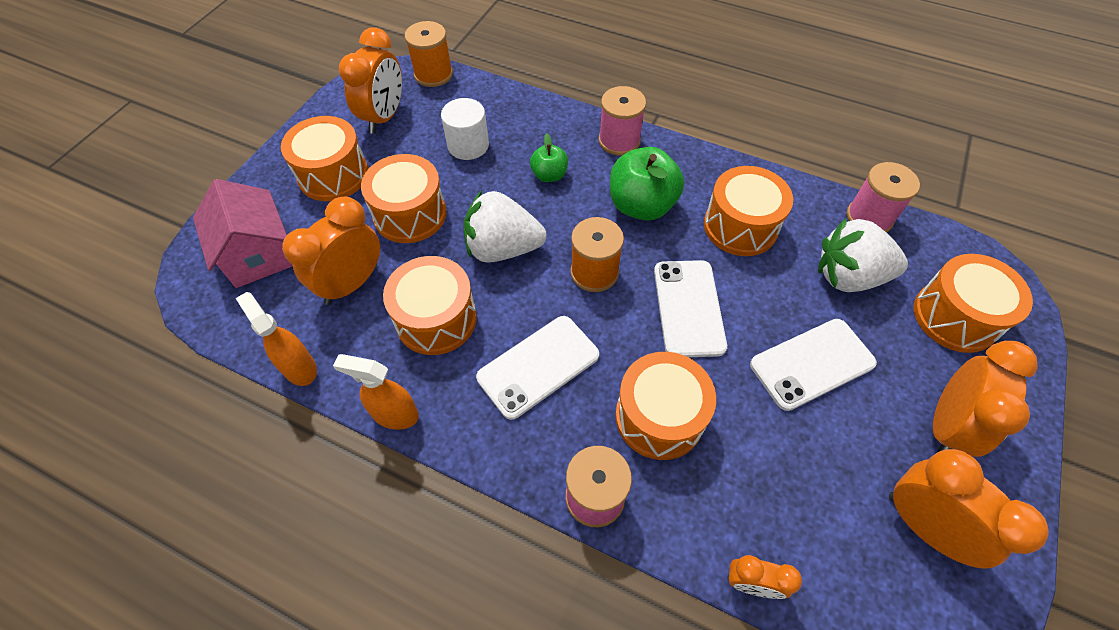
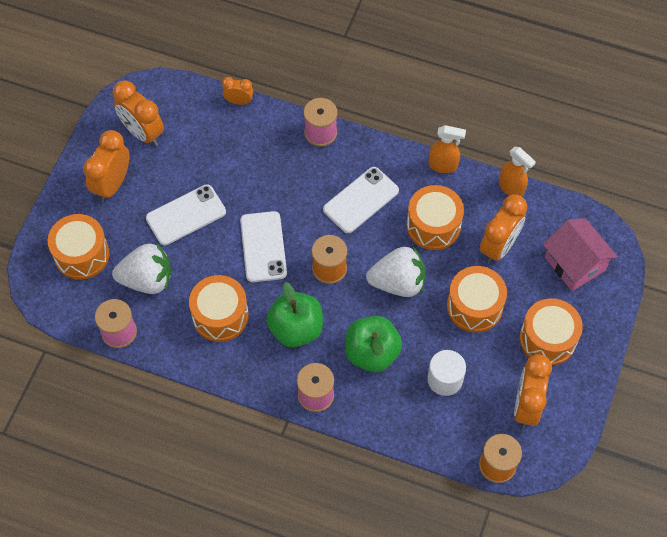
camera: 175 degrees right, 5 degrees up
(549, 175) = (372, 353): green apple -> green apple, size x1.83
(659, 417) = (284, 176): orange drum -> none

